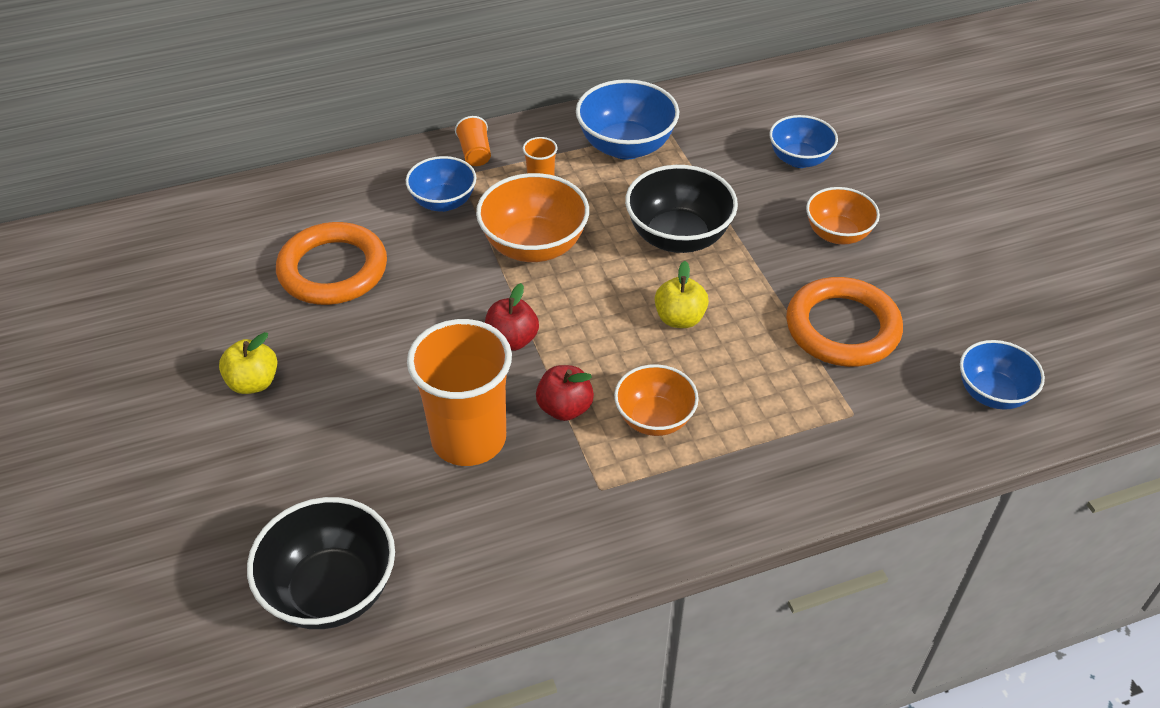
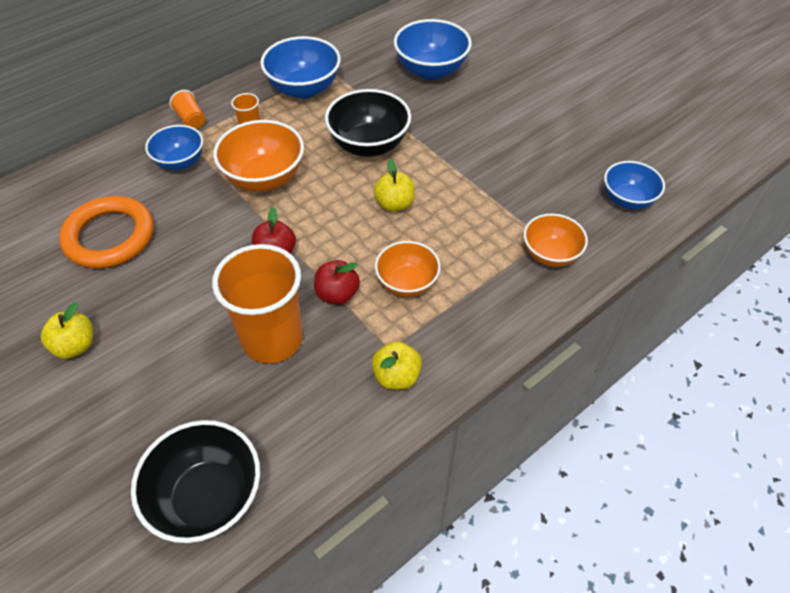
camera: 20 degrees left, 5 degrees up
(595, 524) = (396, 376): none -> yellow apple
(799, 159) = (431, 70): blue bowl -> blue bowl, size x1.53
(837, 234) = (479, 116): orange bowl -> orange bowl (550, 254)
(842, 328) = (510, 181): orange ring -> none

